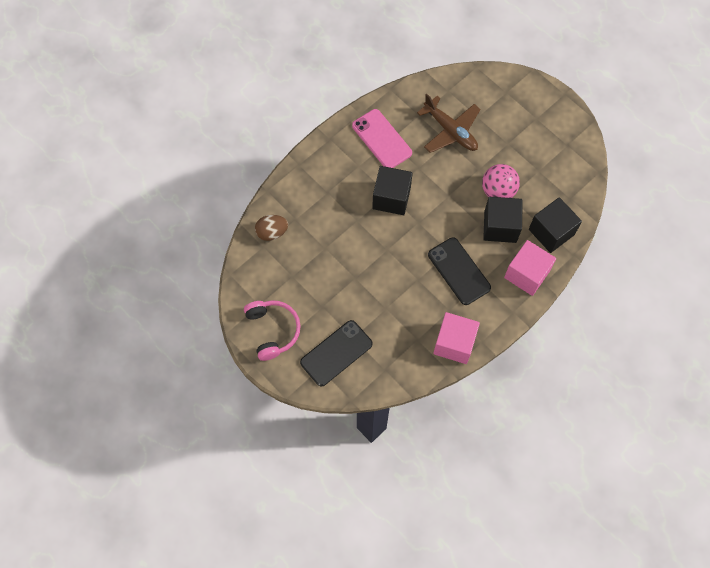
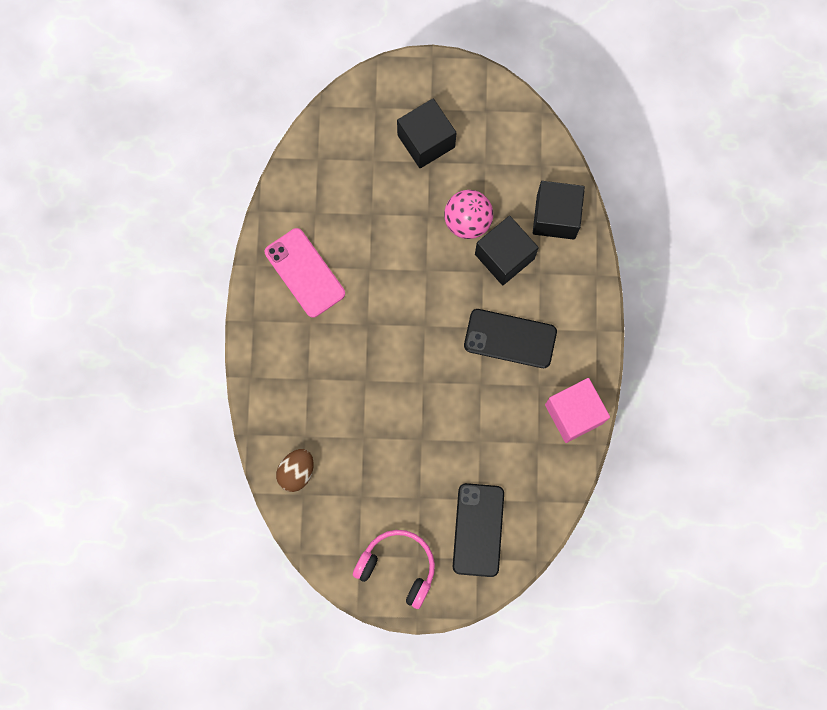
camera: 45 degrees left, 10 degrees up
(381, 139) = (304, 273): pink phone -> pink phone turned 45 degrees clockwise
(391, 198) = (375, 325): black cube -> black cube (426, 141)
(450, 131) = (362, 200): brown plane -> none
(527, 274) = (573, 281): pink cube -> none

